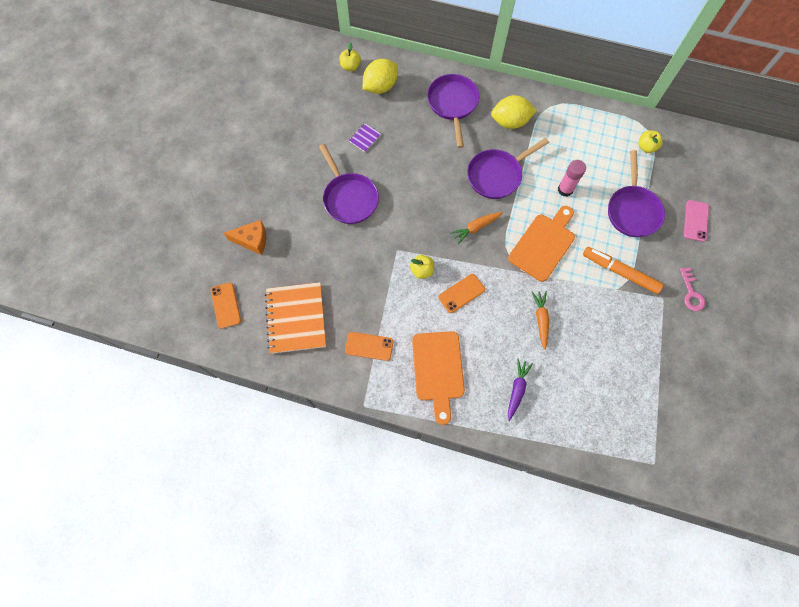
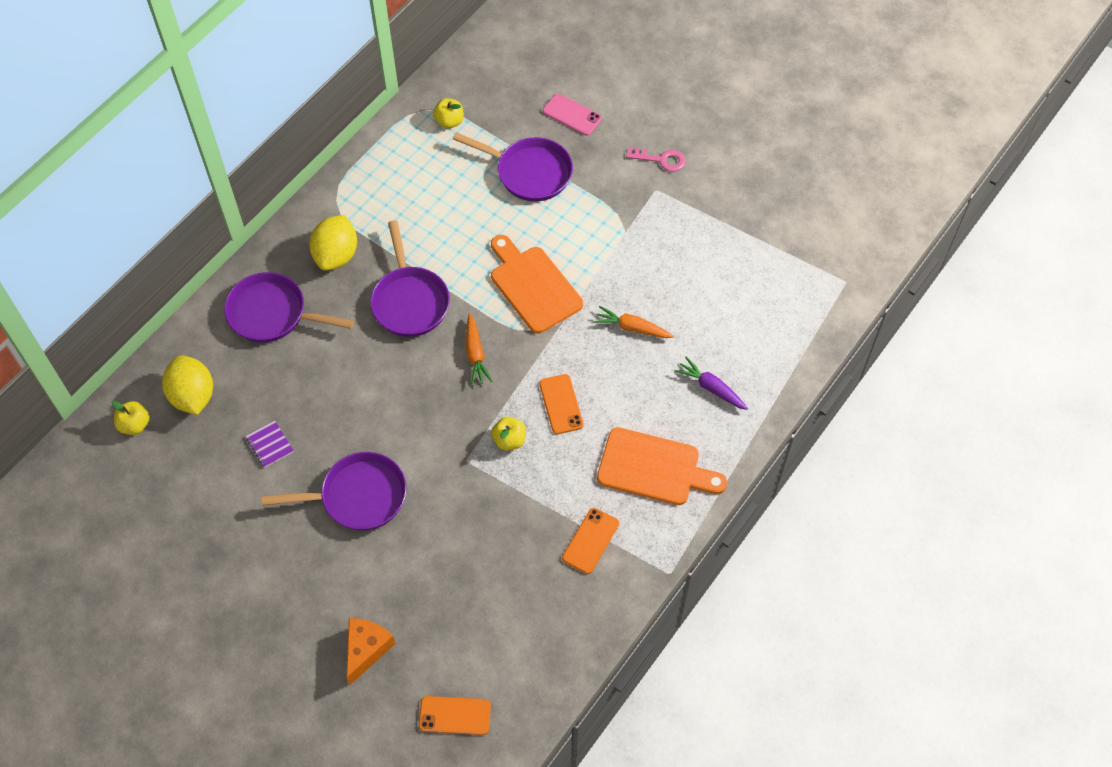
camera: 70 degrees left, 10 degrees down
(296, 318) = (514, 623): orange notebook -> none
(565, 189) = (467, 232): pink glue stick -> none
(620, 272) = (605, 219): orange marker -> none

